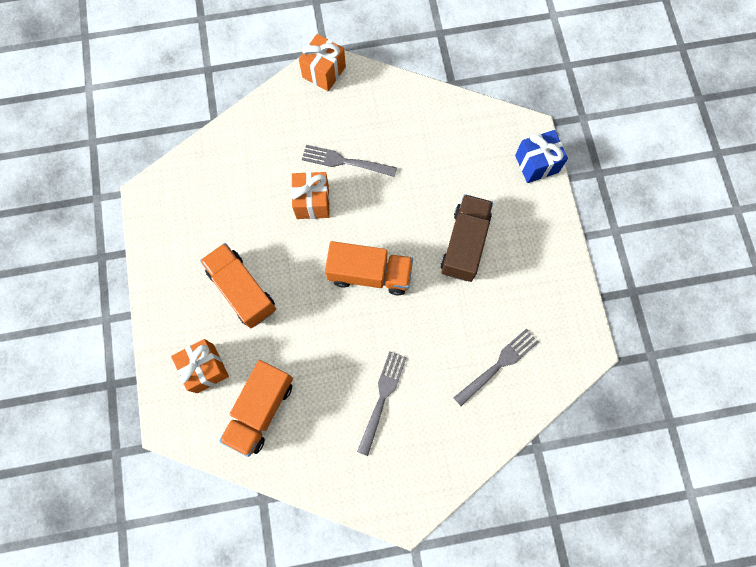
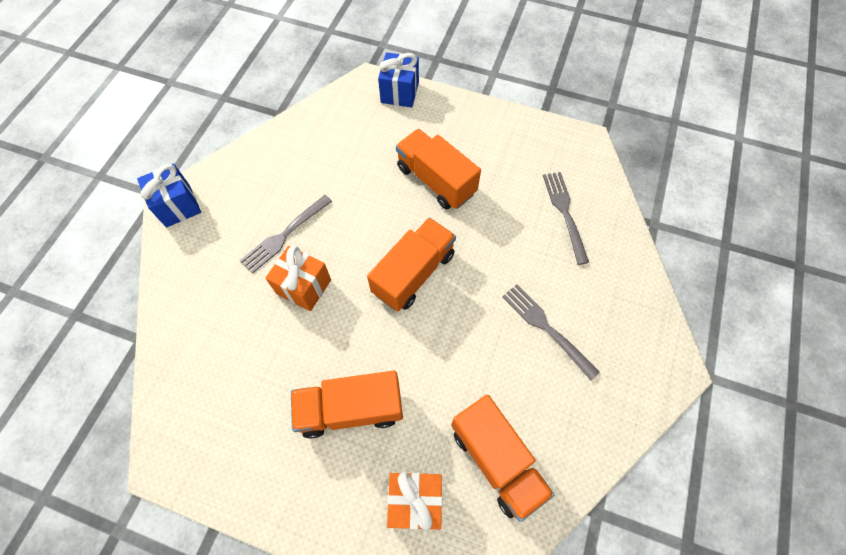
camera: 60 degrees left, 10 degrees down
(324, 72) = (178, 206): orange gift -> blue gift
(464, 244) = (436, 180): brown truck -> orange truck

